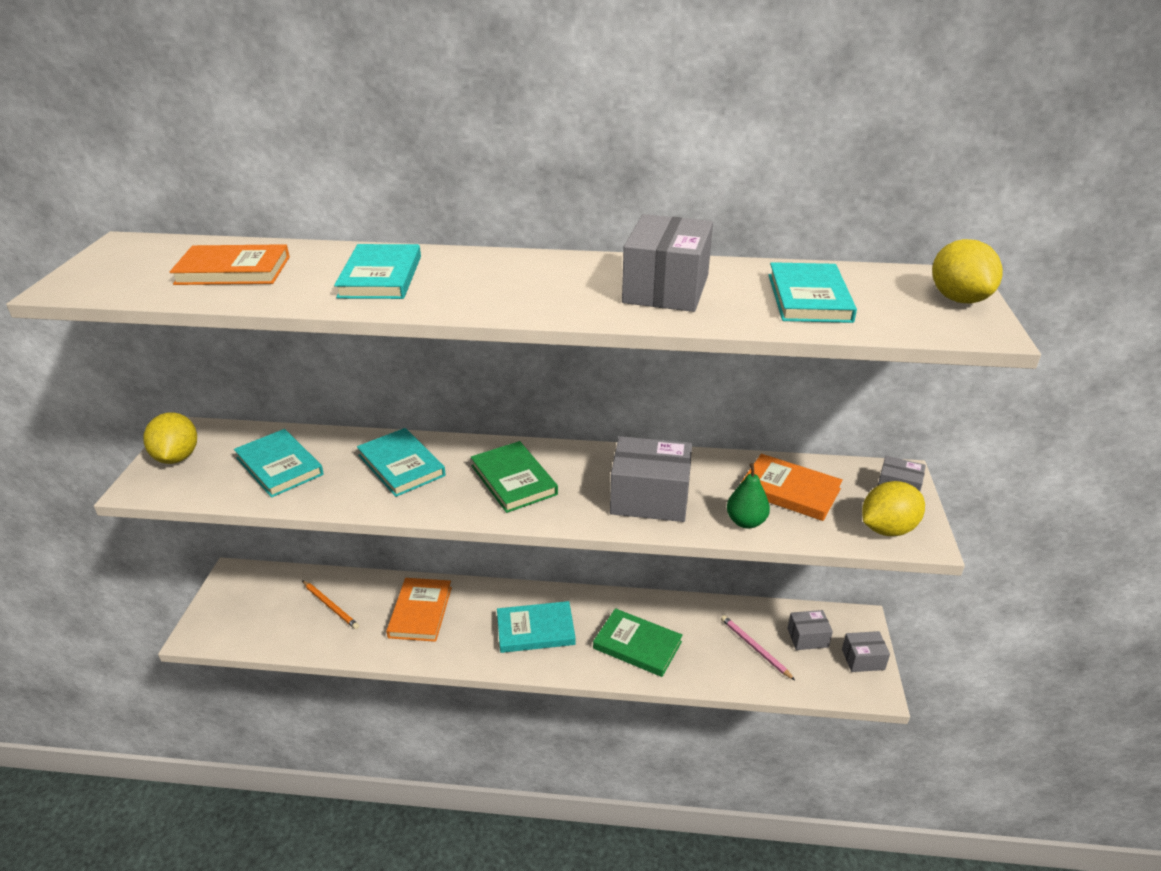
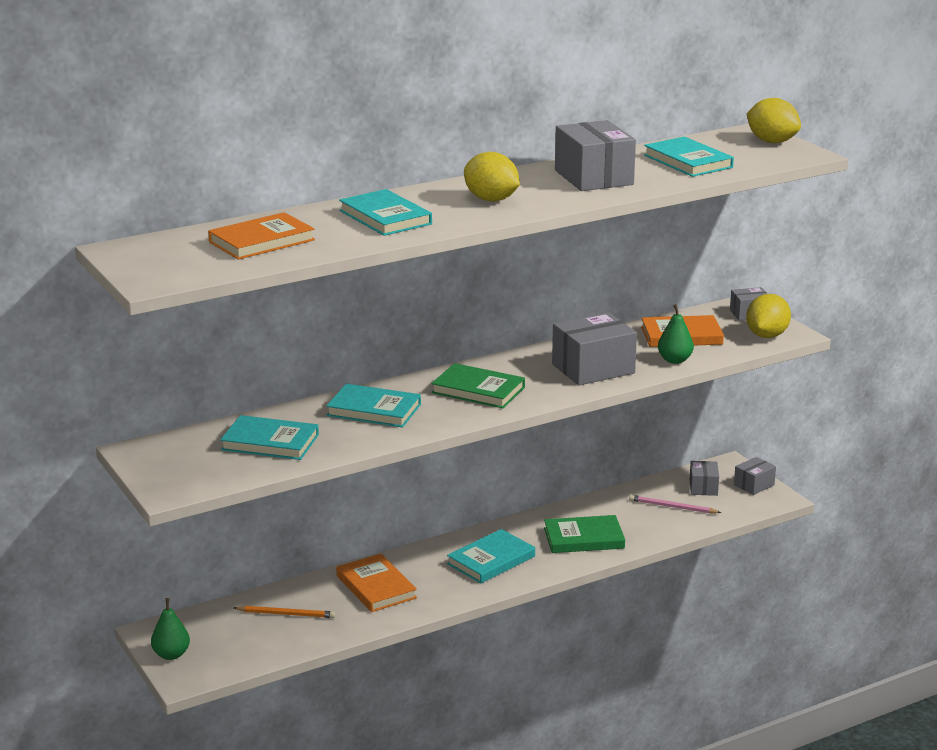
camera: 35 degrees left, 10 degrees down
(177, 457) = (163, 466): yellow lemon -> yellow lemon (491, 200)
(217, 605) = (171, 655): none -> green pear
(807, 637) = (703, 487): grey box -> grey box turned 45 degrees counterclockwise

